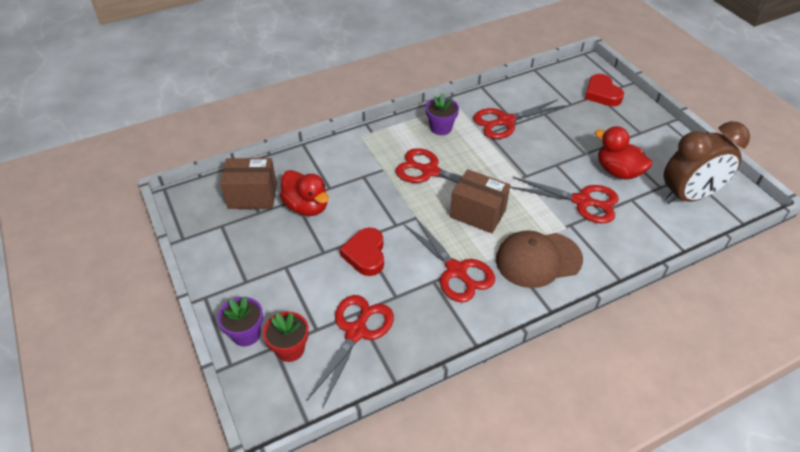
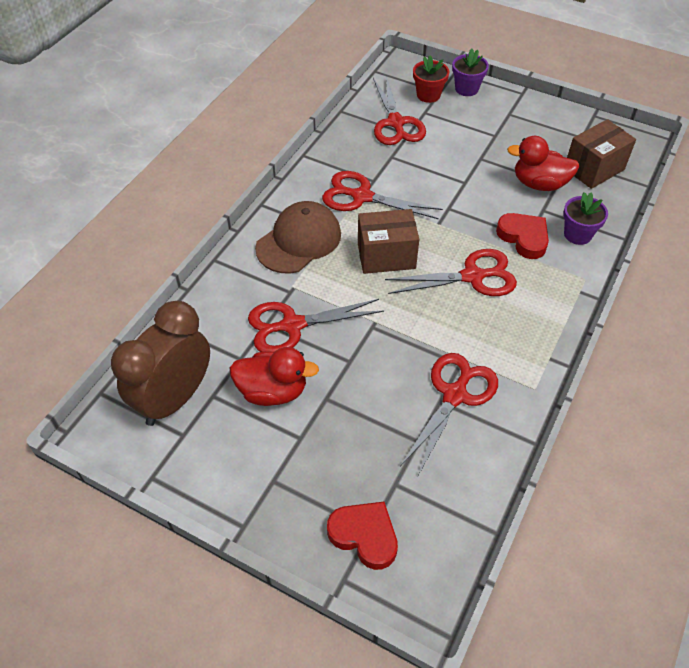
camera: 145 degrees right, 5 degrees up
(365, 254) = (446, 172): red heart -> red heart (523, 238)
(441, 128) = (516, 339): purple flower pot -> purple flower pot (577, 234)

